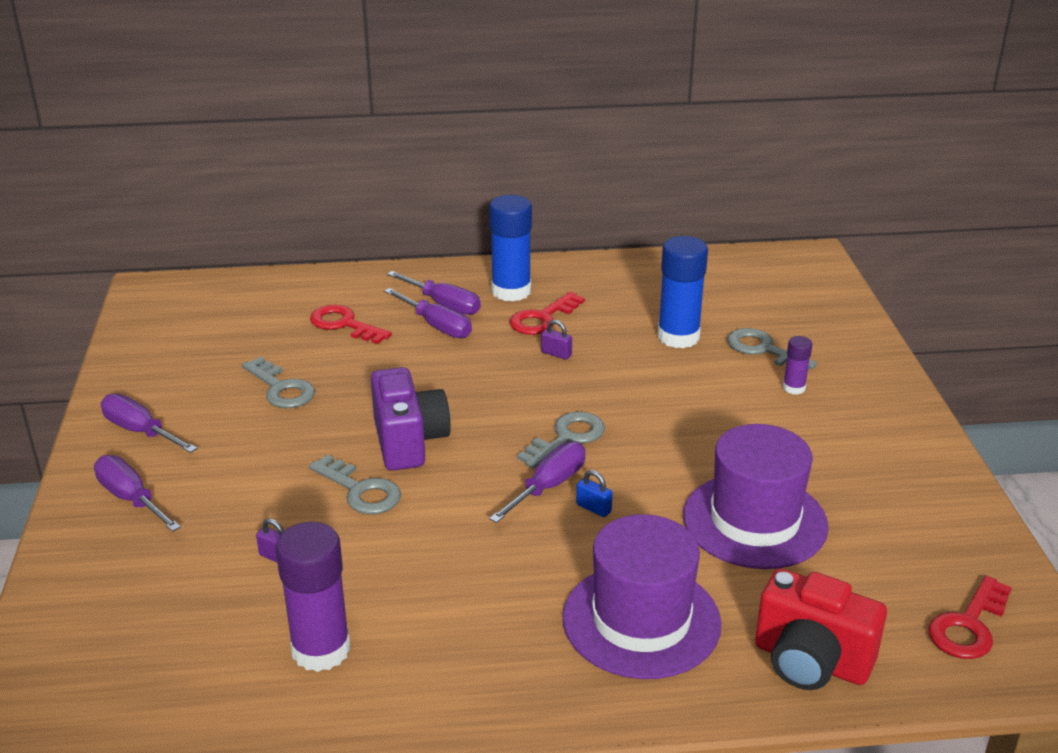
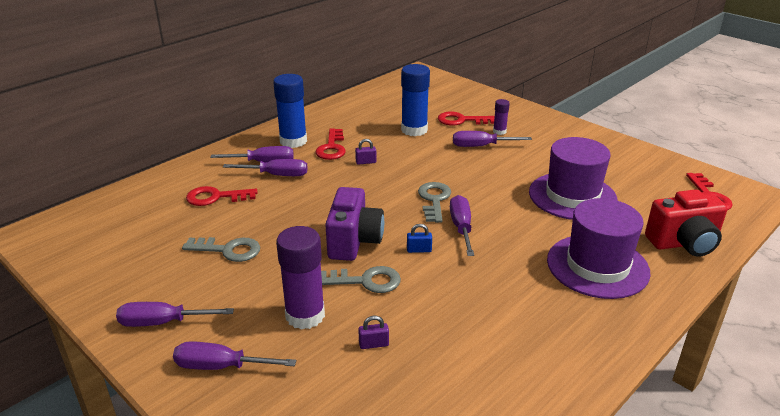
camera: 40 degrees left, 0 degrees up
(321, 649) = (477, 378): purple glue stick -> purple glue stick (305, 315)
(409, 442) = (354, 242): purple camera -> purple camera turned 60 degrees clockwise
(593, 508) = (498, 226): blue padlock -> blue padlock (419, 250)
(735, 397) = (481, 146): none -> purple screwdriver
(763, 350) = (461, 120): grey key -> red key

